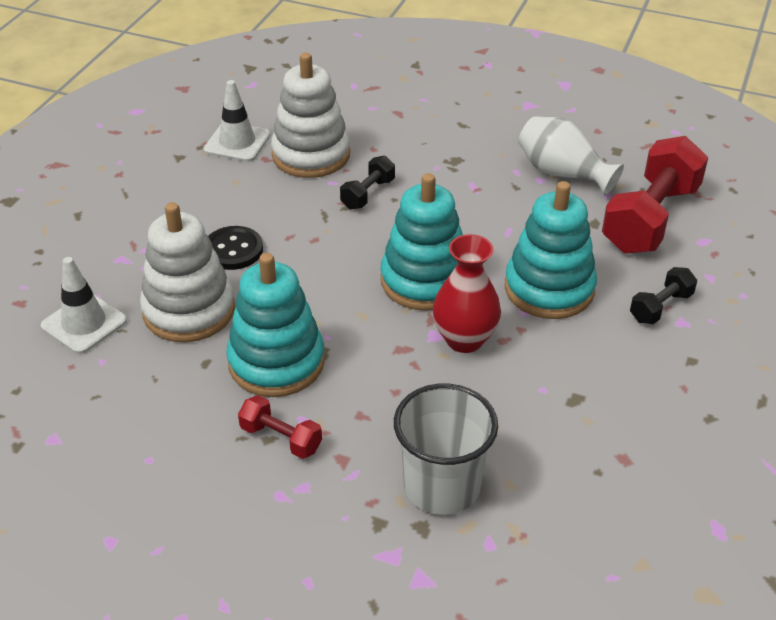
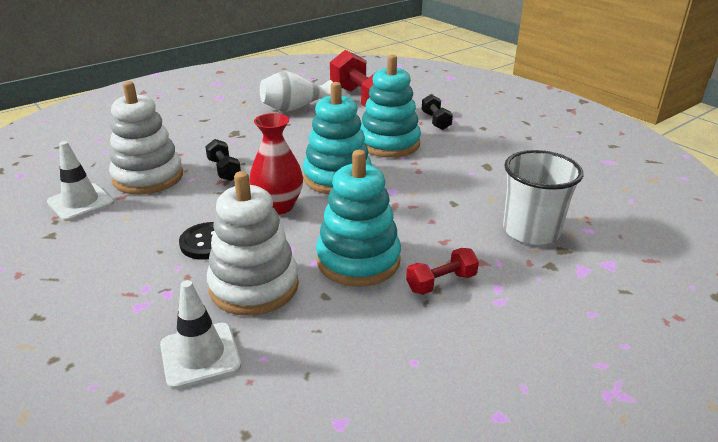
camera: 60 degrees left, 10 degrees down
(464, 339) = (406, 182): red vase -> red vase (278, 206)

